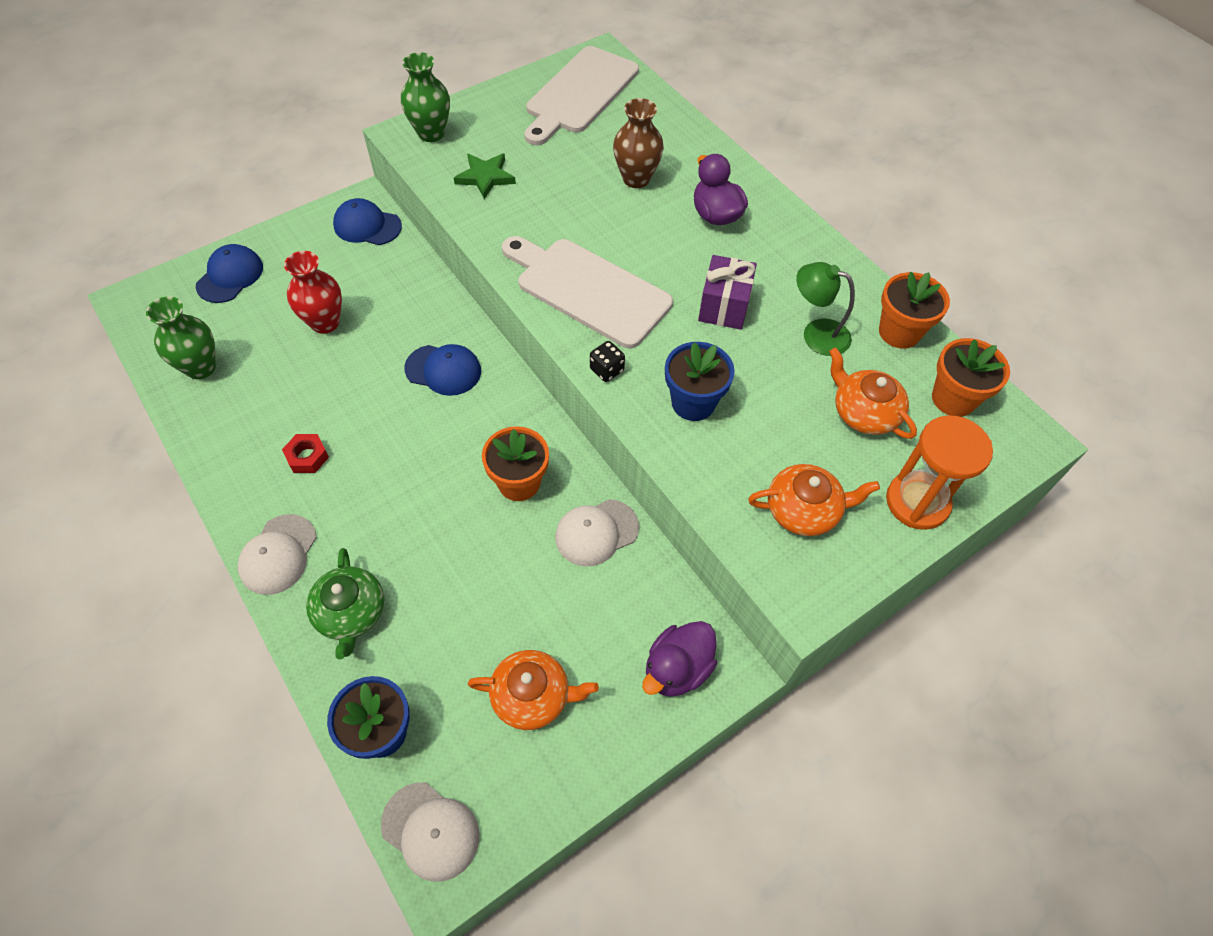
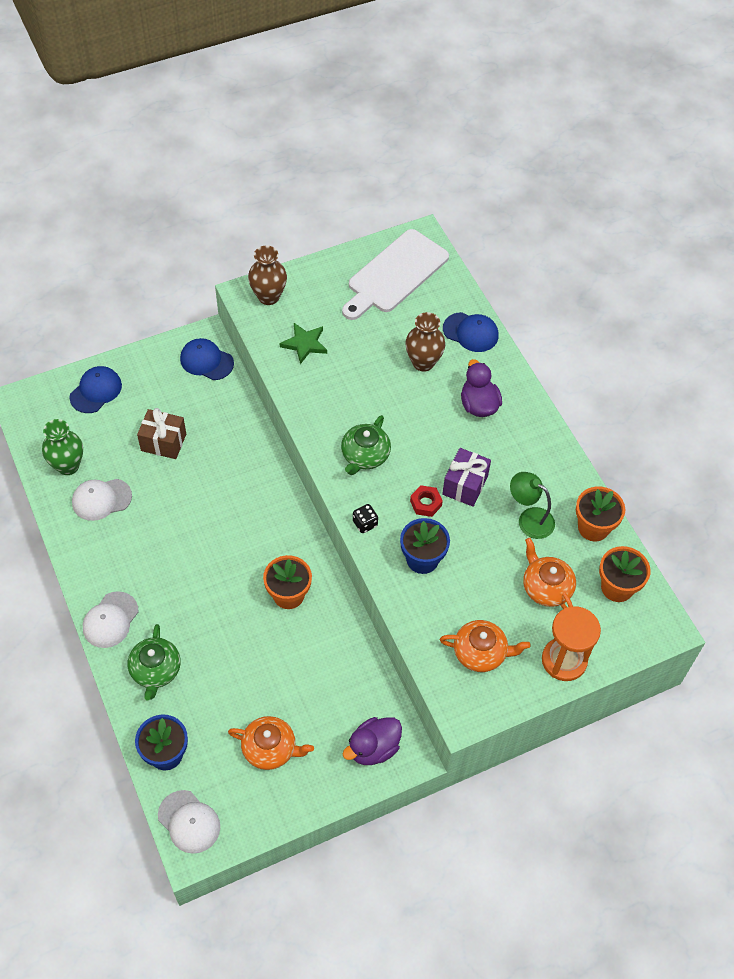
camera: 10 degrees right, 0 degrees up
(307, 457) = (138, 550): red nut -> red nut (426, 503)
(325, 322) = (163, 442): red vase -> brown gift
(431, 133) = (268, 297): green vase -> brown vase
(443, 370) = (247, 496): blue cap -> blue cap (471, 332)
(588, 290) = (365, 455): white cutting board -> green teapot
(596, 532) = (337, 642): white cap -> white cap (101, 499)

